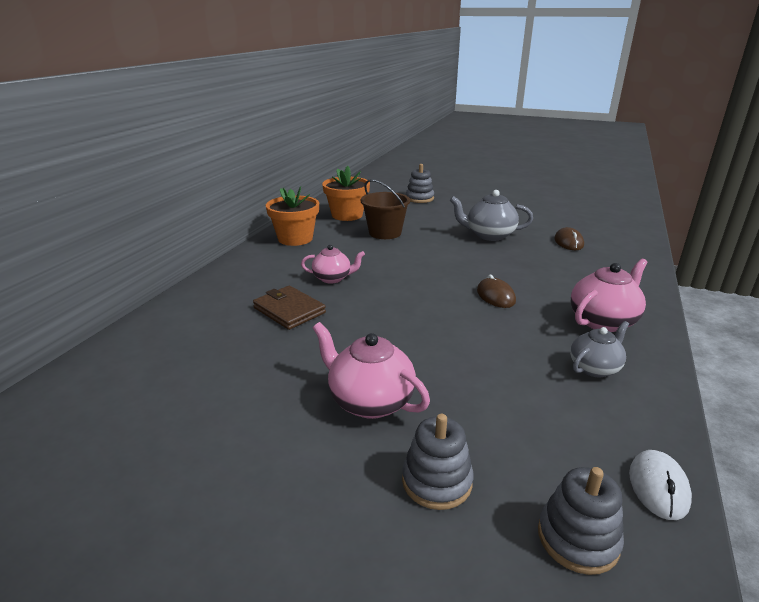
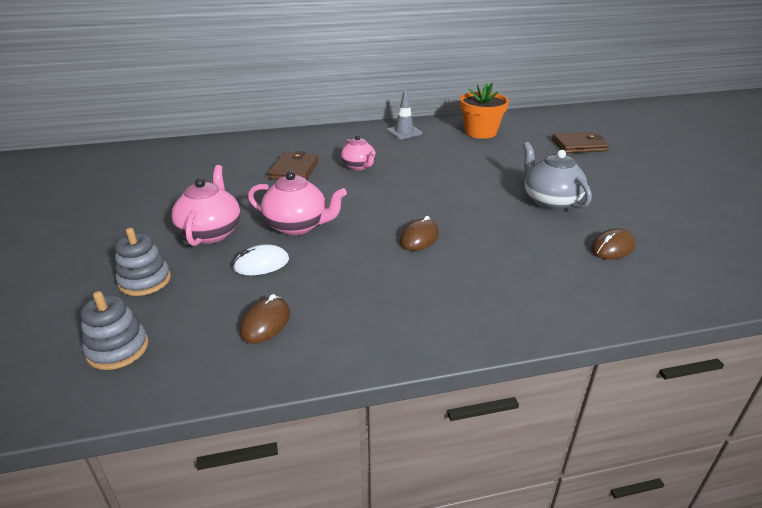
camera: 55 degrees right, 5 degrees up
(295, 239) = (404, 132): orange flower pot -> grey traffic cone
(385, 233) = (471, 157): brown bucket -> none
(419, 198) = (579, 145): grey stacking toy -> brown wallet
(581, 413) = (265, 323): none -> brown mouse
(595, 368) = (344, 317): grey teapot -> none
(603, 321) = (442, 305): pink teapot -> pink teapot (297, 226)
(658, 487) = (193, 379): white mouse -> white mouse (261, 264)

